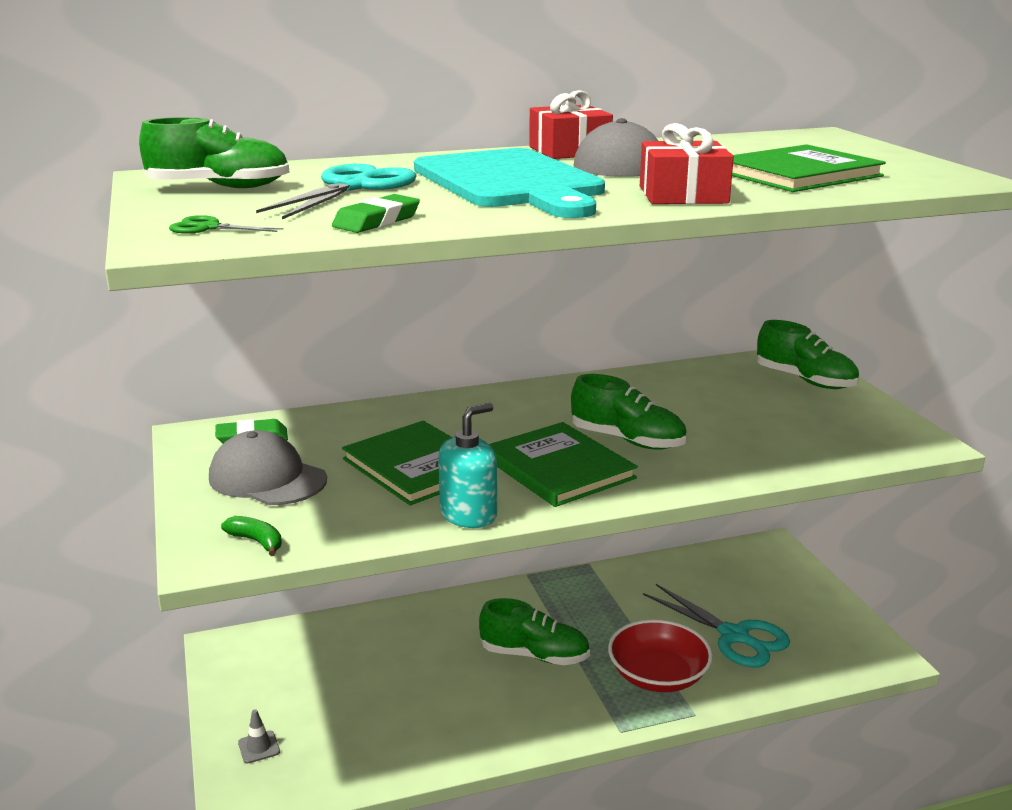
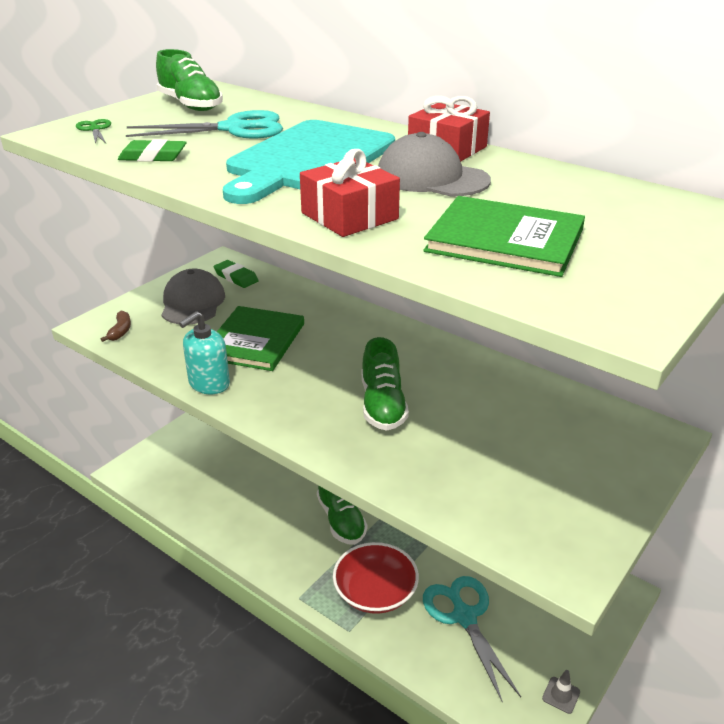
camera: 55 degrees right, 10 degrees up
(256, 541) = (120, 331): green banana -> brown banana
(259, 747) = (169, 454): grey traffic cone -> grey traffic cone (561, 695)
(468, 515) = (209, 384): turquoise soap dispenser -> turquoise soap dispenser turned 120 degrees clockwise
(558, 468) = (306, 392): green book -> none
(734, 636) = (464, 616): turquoise scissors -> turquoise scissors turned 150 degrees clockwise
(805, 380) = (617, 457): green shoe -> none

